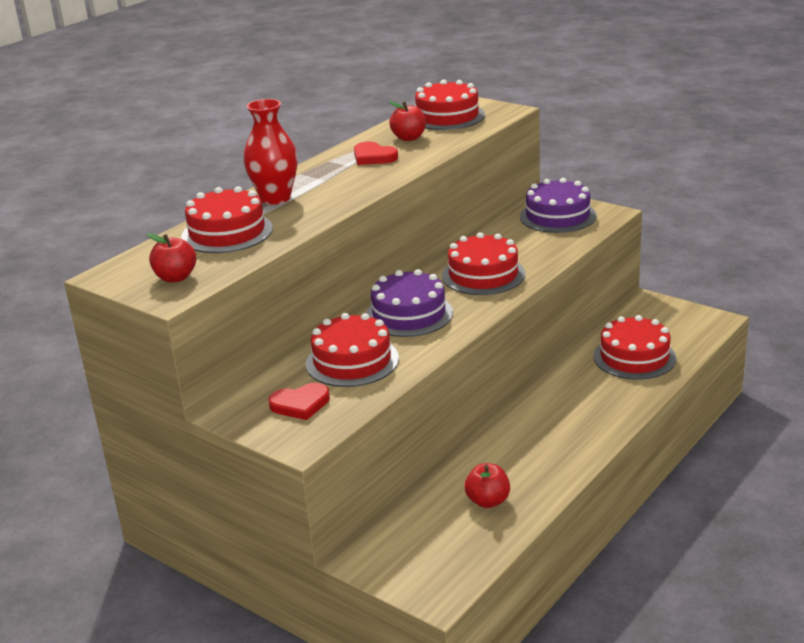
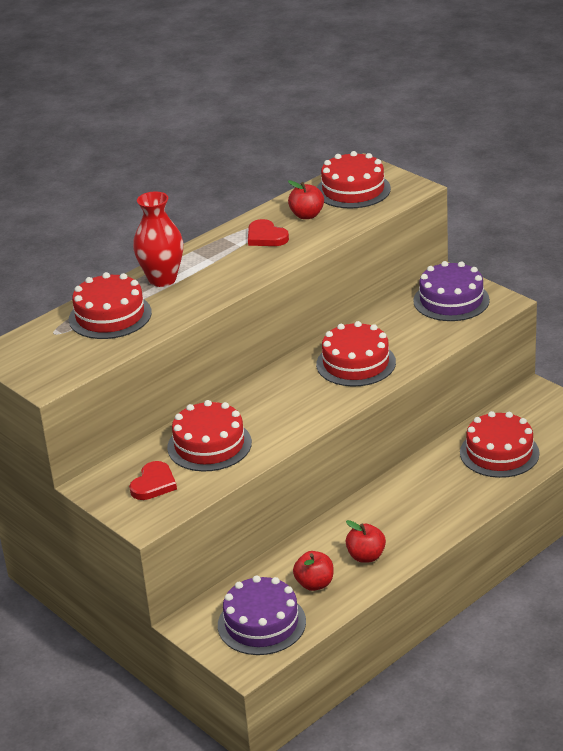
camera: 10 degrees right, 5 degrees up
(176, 277) = (55, 362): red apple -> red apple (366, 556)
(300, 404) = (153, 484): red heart -> red heart turned 60 degrees counterclockwise
(409, 314) = (274, 400): purple cake -> purple cake (261, 623)

